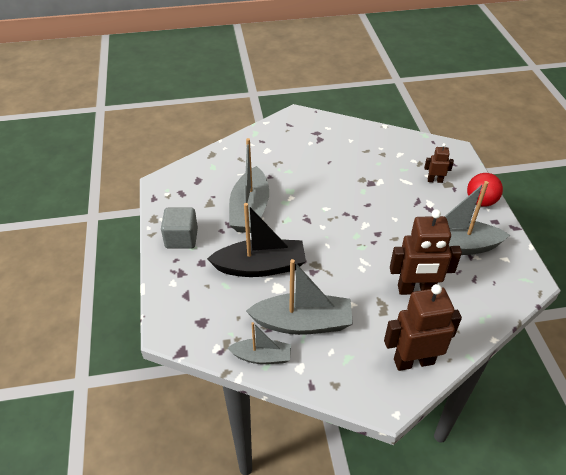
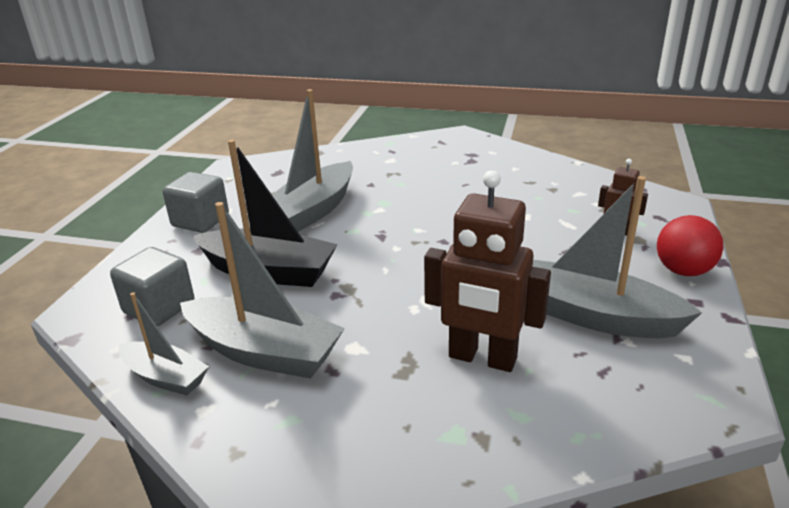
camera: 25 degrees right, 15 degrees down
(216, 313) = (159, 308): none -> grey cube
(413, 361) = (398, 461): brown robot -> none

